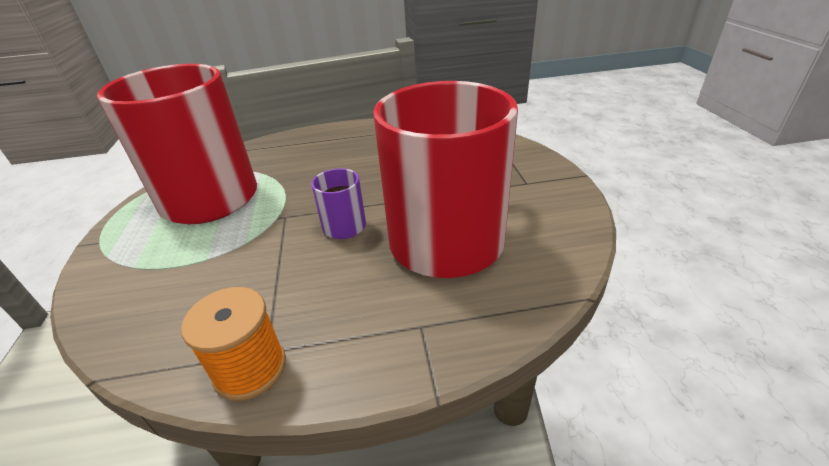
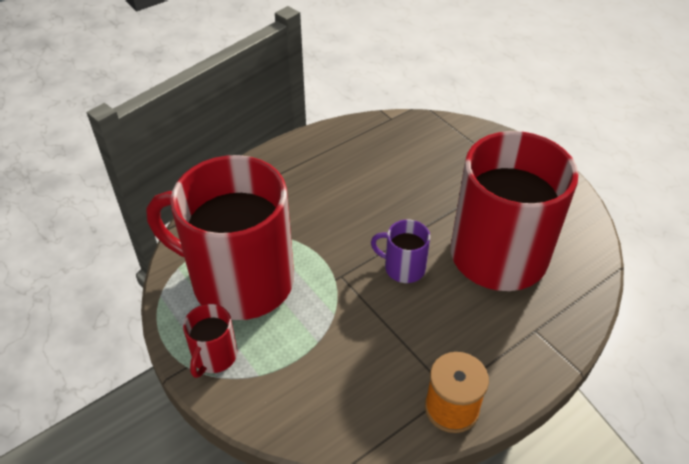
camera: 30 degrees left, 10 degrees up
(124, 242) = (214, 356): none -> red mug

